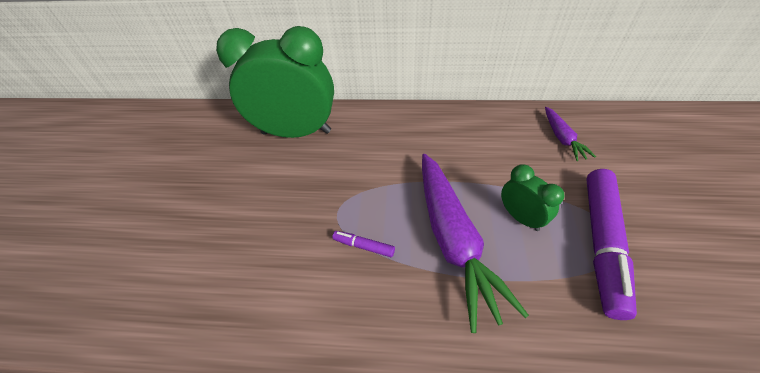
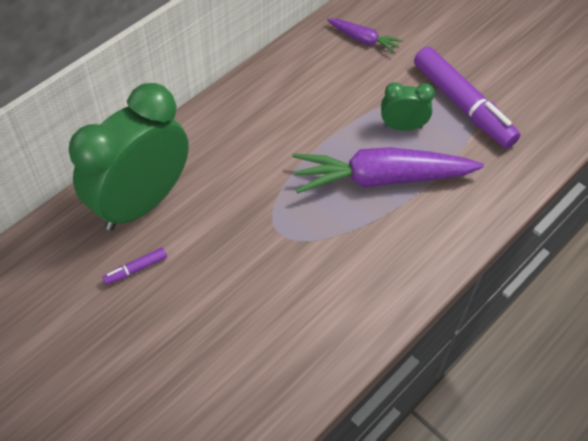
camera: 55 degrees left, 5 degrees up
(363, 246) = (330, 236): purple marker -> purple marker (136, 269)
(453, 240) = (381, 179): purple carrot -> purple carrot turned 150 degrees clockwise

